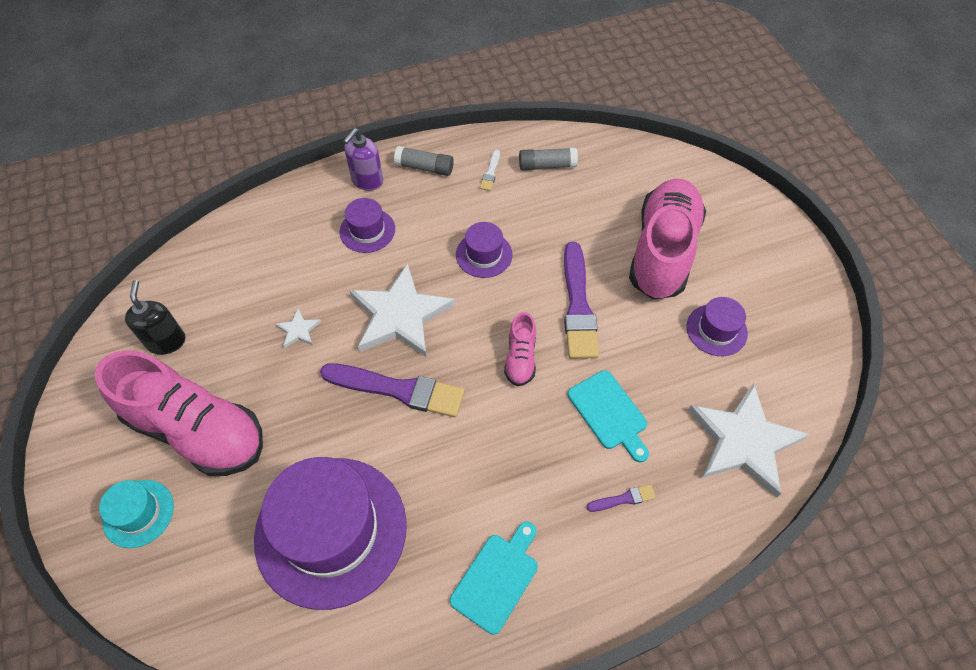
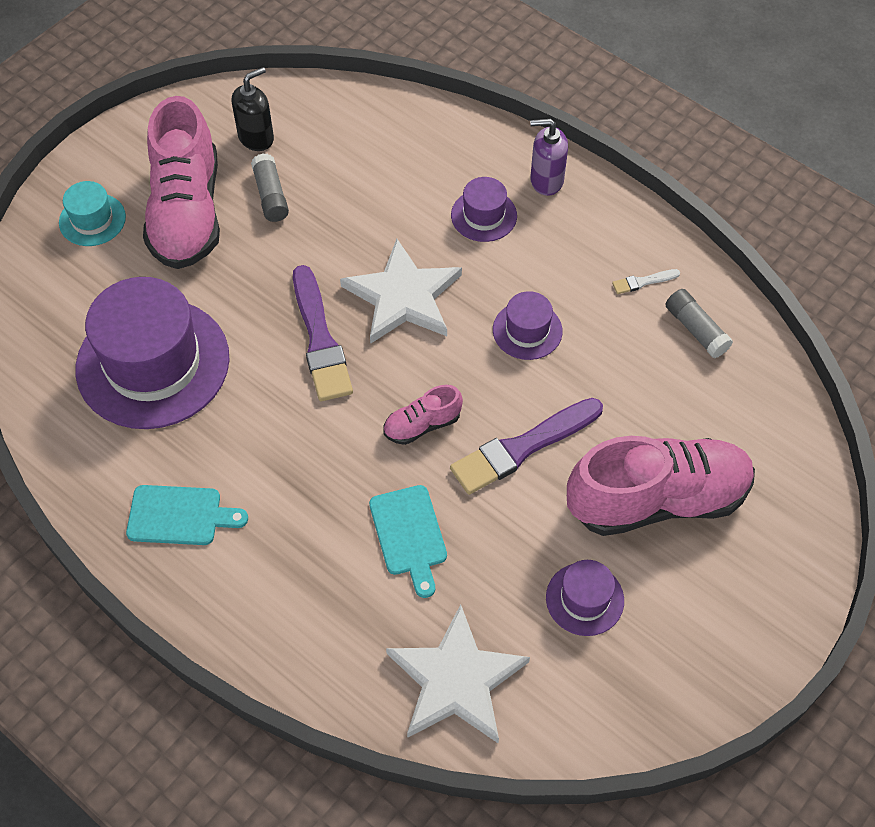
camera: 60 degrees right, 0 degrees up
(298, 330) = (332, 226): white star -> none
(424, 167) = (602, 220): grey glue stick -> grey glue stick (270, 195)
(609, 413) = (409, 535): turquoise cutting board -> turquoise cutting board turned 45 degrees counterclockwise
(623, 499) = (320, 589): purple brush -> none

